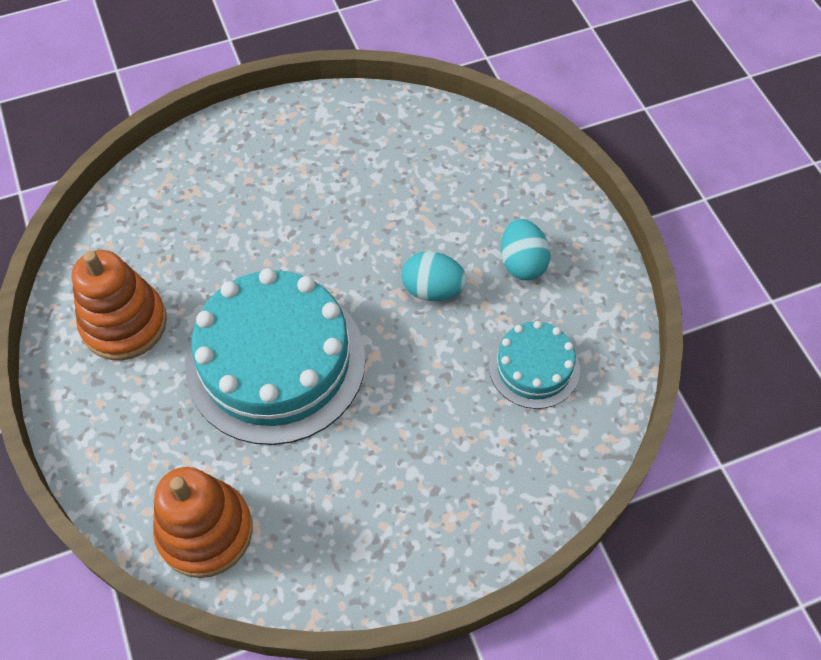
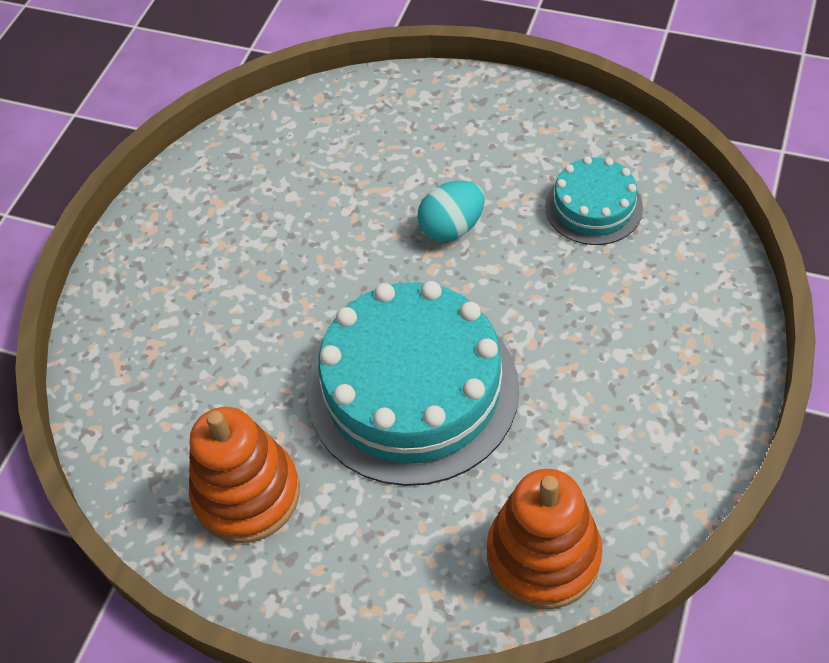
camera: 45 degrees left, 5 degrees down
(522, 263) = (486, 152): turquoise egg -> none

